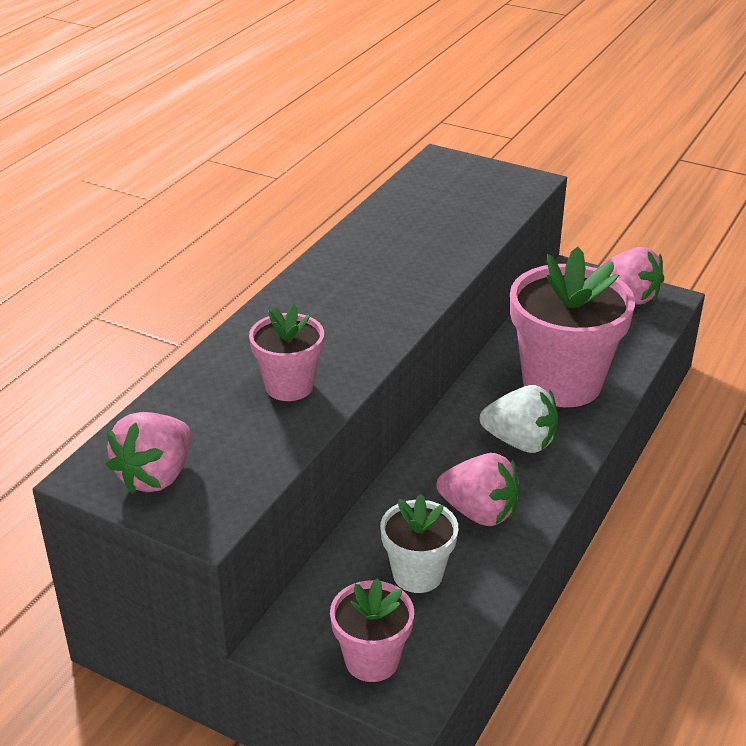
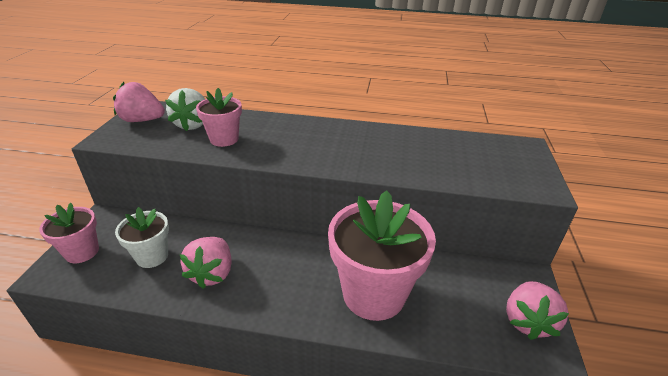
camera: 70 degrees right, 0 degrees up
(520, 442) = (292, 281): white strawberry -> white strawberry (192, 124)

